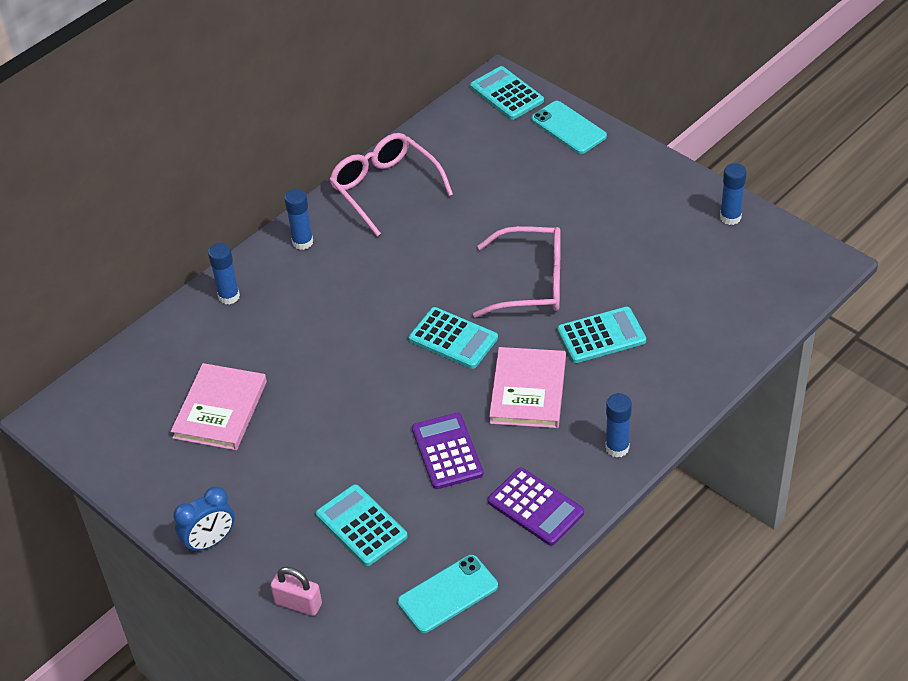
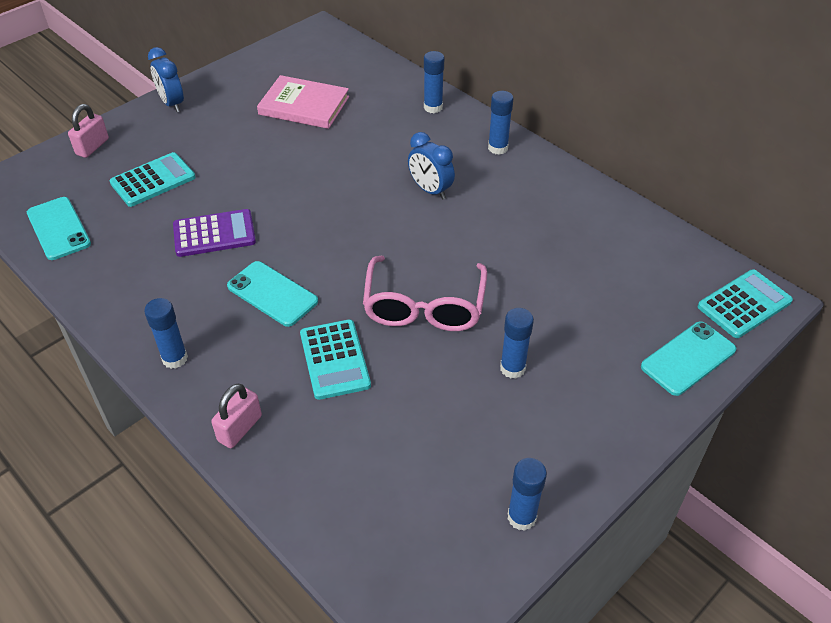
camera: 90 degrees right, 0 degrees up
(371, 289) = (430, 190): none -> blue clock
(385, 188) = (573, 202): pink glasses -> none
(453, 339) = (354, 243): turquoise calculator -> none
(528, 390) = (272, 294): pink book -> turquoise phone
(535, 507) = (126, 290): purple calculator -> none
(594, 225) = (512, 368): none -> blue glue stick
(685, 387) = (240, 428): none -> pink padlock

